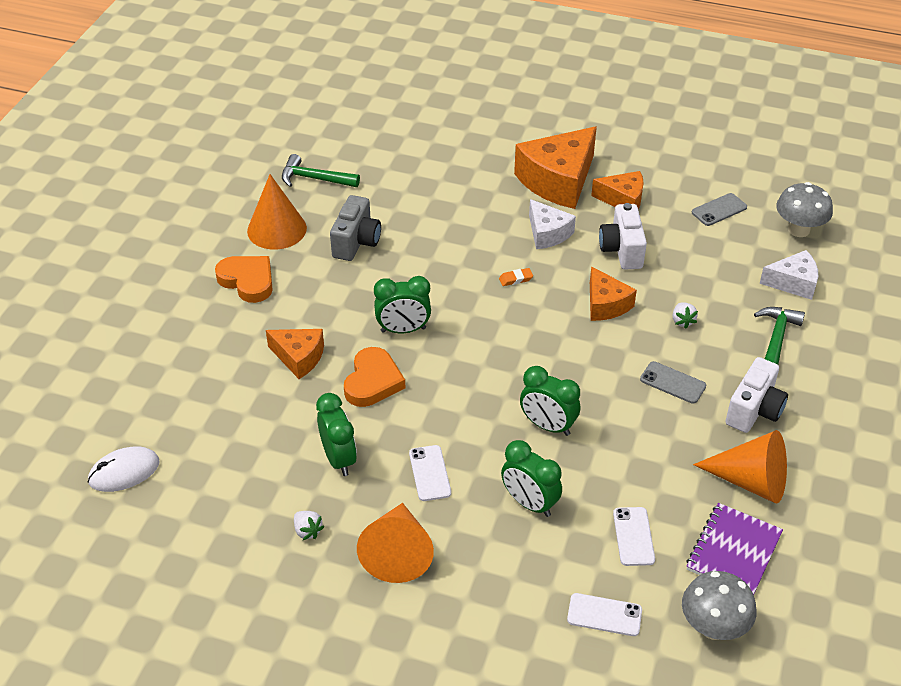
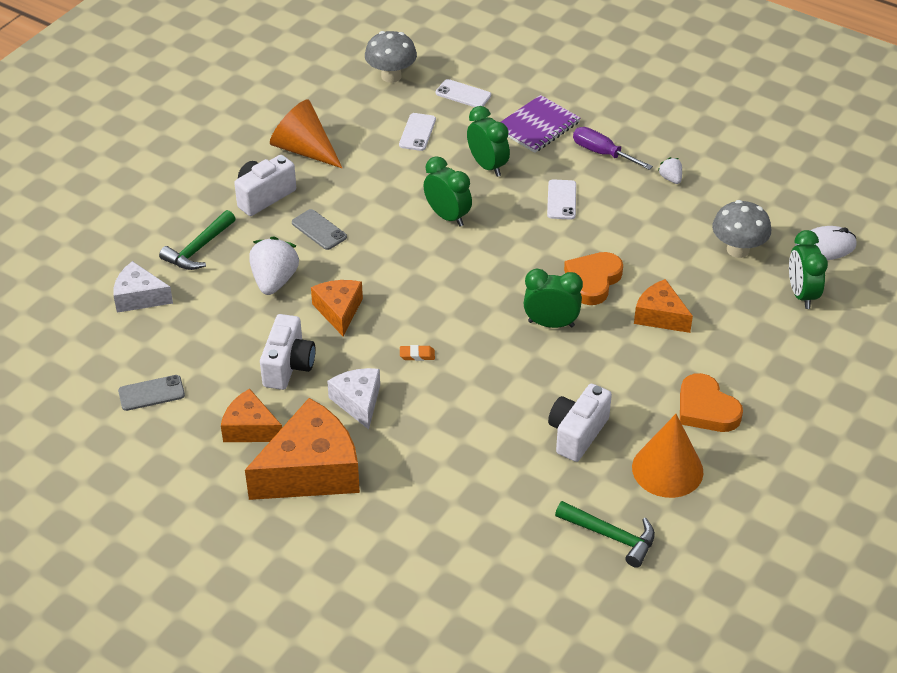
camera: 165 degrees left, 0 degrees up
(339, 459) = (636, 224): green clock -> green clock (801, 294)
(356, 242) = (577, 433): grey camera -> white camera
(397, 553) = (602, 153): orange cone -> purple screwdriver
(682, 321) = (274, 281): white strawberry -> white strawberry, size x1.97
(733, 551) = (348, 111): purple notebook -> purple notebook (537, 126)
(798, 230) = (85, 352): grey mushroom -> grey mushroom (738, 250)

